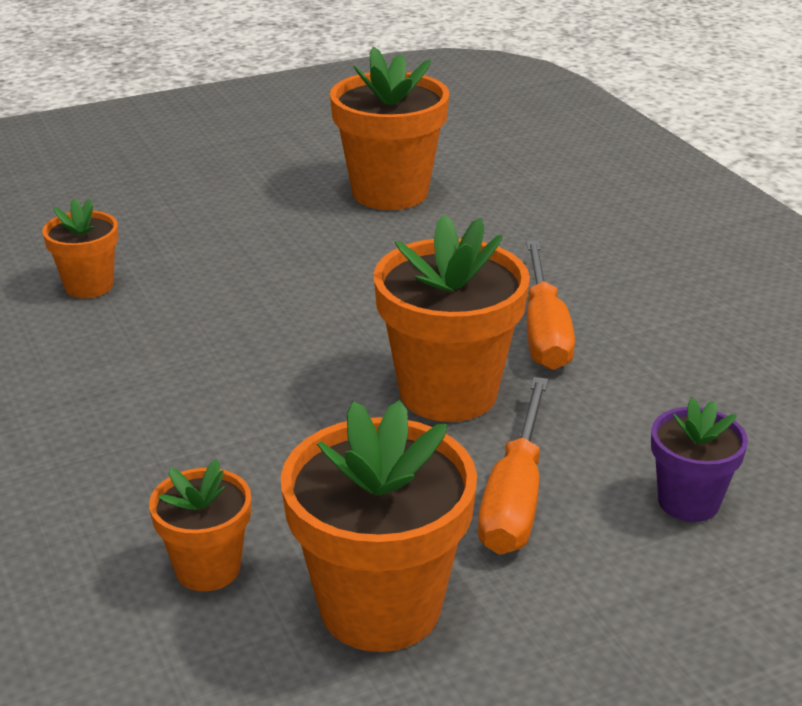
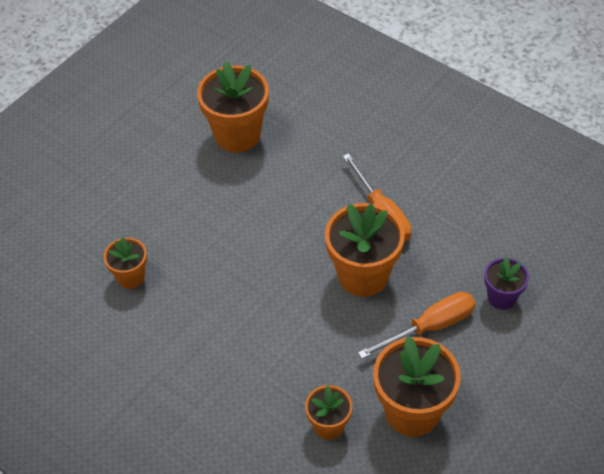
camera: 25 degrees left, 20 degrees up
(515, 497) = (430, 327): orange screwdriver -> orange screwdriver turned 105 degrees counterclockwise

